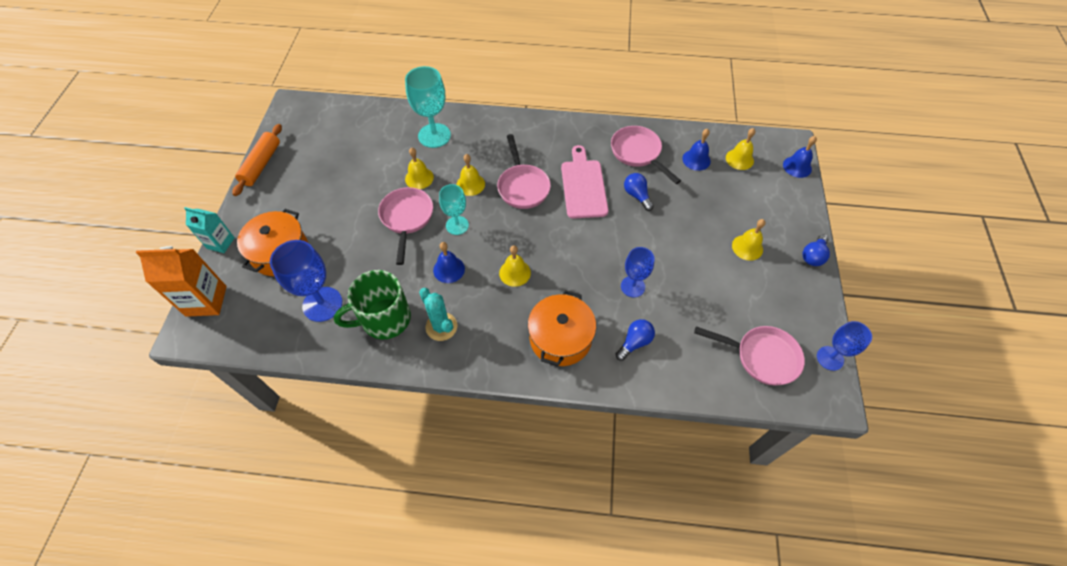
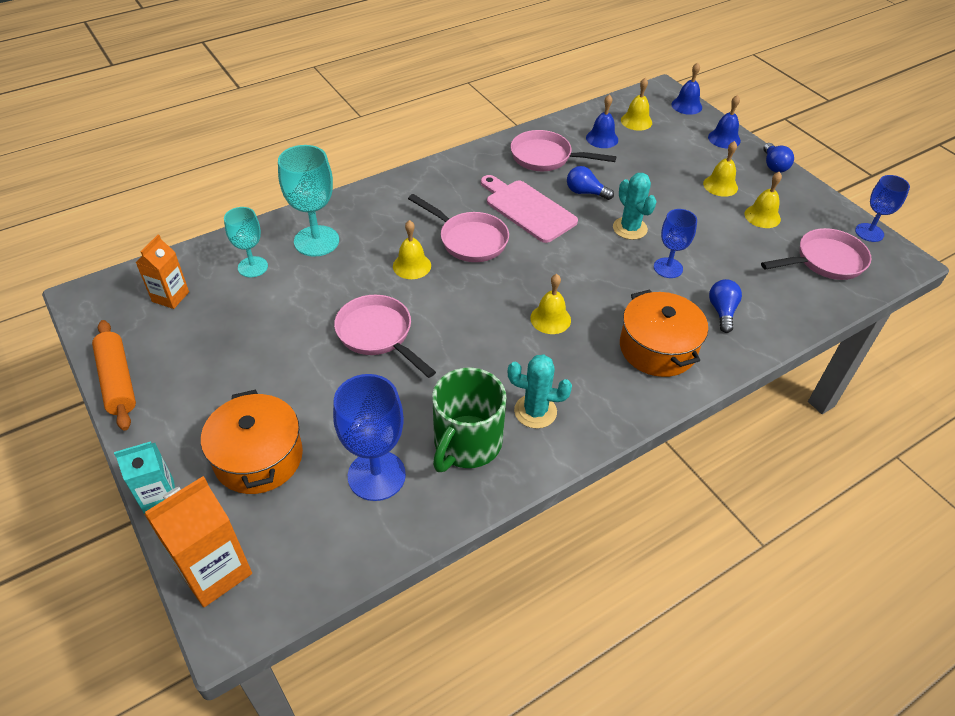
camera: 40 degrees left, 10 degrees down
(329, 128) = (170, 297): none -> orange carton
(419, 178) = (346, 289): yellow bell -> yellow bell (762, 216)
(449, 269) = (481, 355): blue bell -> blue bell (724, 139)
(457, 225) = (442, 310): turquoise goblet -> turquoise goblet (253, 267)
(638, 241) = (630, 228): none -> turquoise cactus

